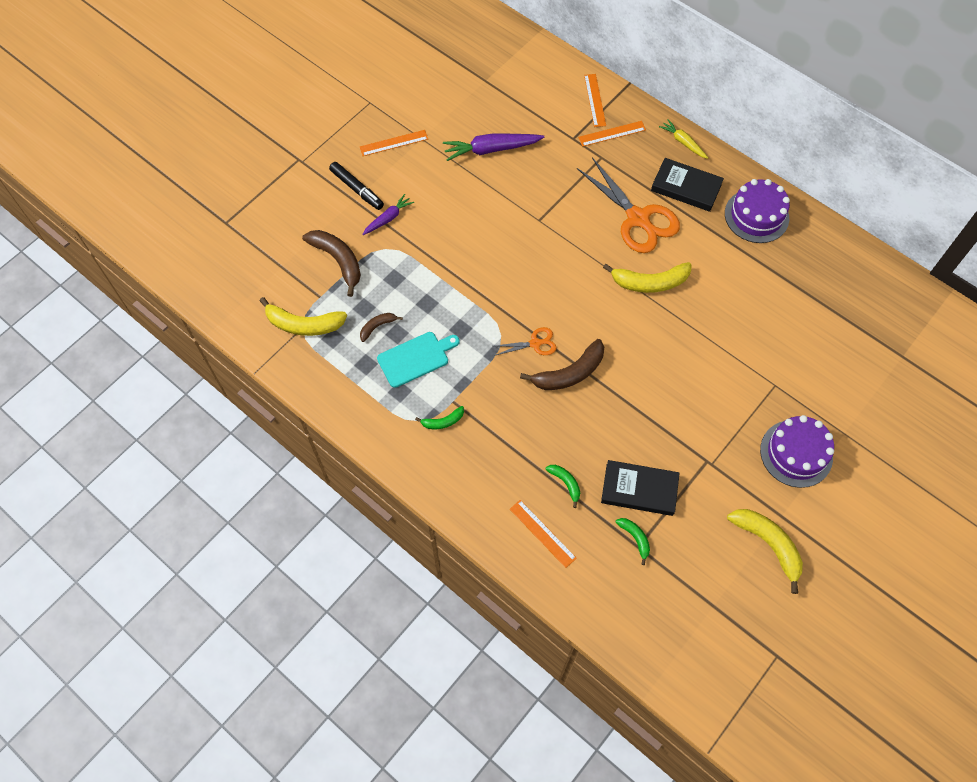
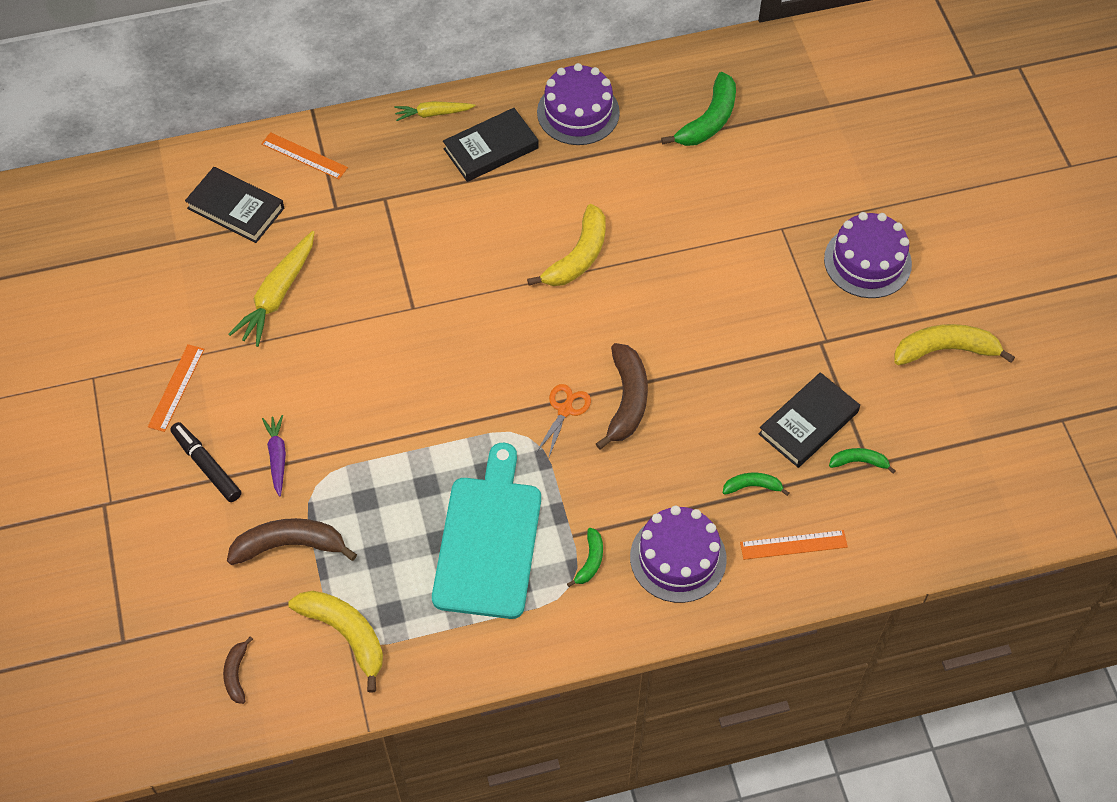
camera: 55 degrees left, 5 degrees down
(303, 324) = (346, 635): yellow banana -> yellow banana turned 90 degrees counterclockwise
(357, 189) = (206, 466): black marker -> black marker turned 120 degrees counterclockwise
(377, 327) = (415, 556): brown banana -> brown banana (236, 674)
(415, 358) = (488, 540): turquoise cutting board -> turquoise cutting board, size x1.63
(482, 470) = (678, 558): none -> purple cake
(491, 149) = (277, 295): purple carrot -> yellow carrot
(530, 92) = (236, 208): none -> black book
(612, 133) = (363, 169): orange ruler -> none
(638, 219) = (492, 216): orange scissors -> none
(819, 291) = (708, 121): none -> green banana

